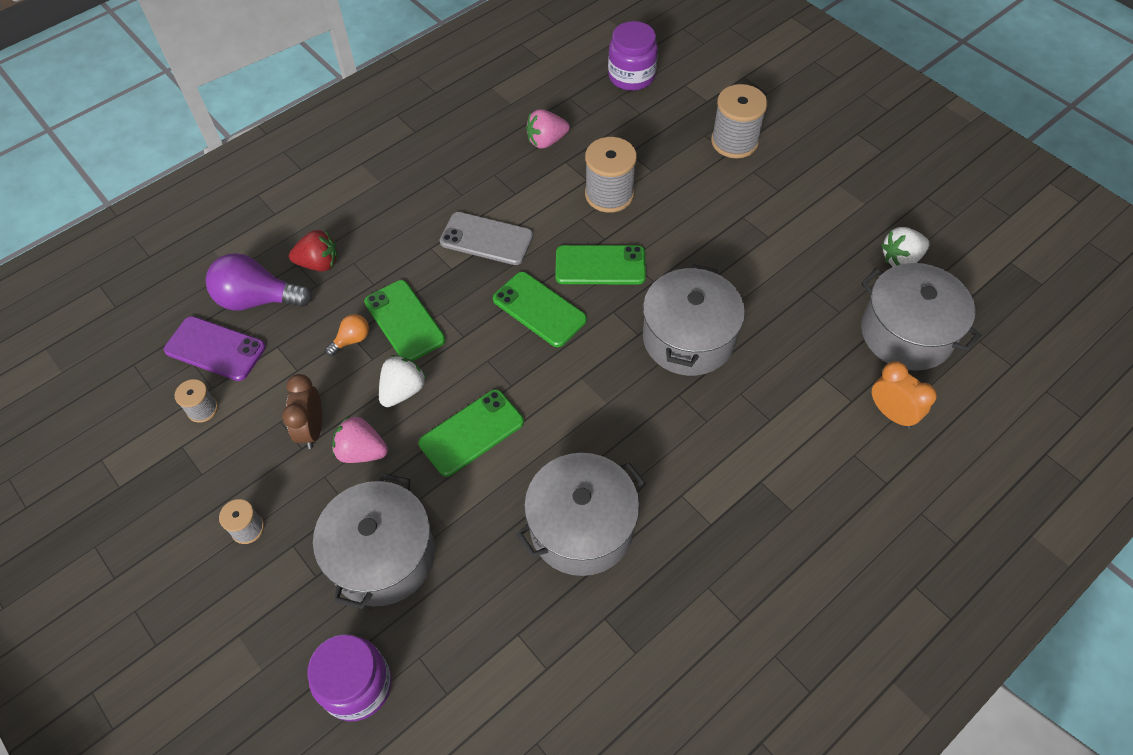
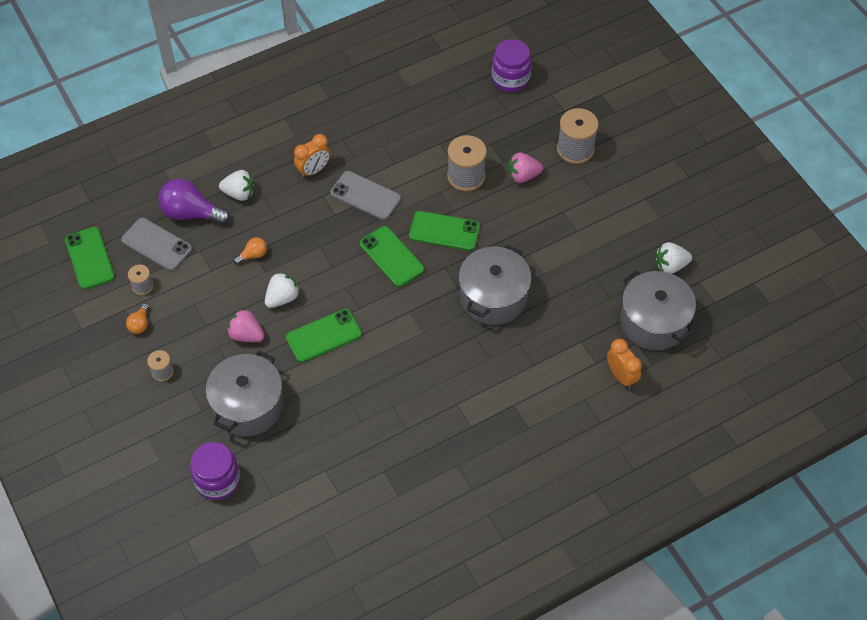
camera: 10 degrees right, 0 degrees up
(205, 464) = (140, 324): none -> orange light bulb
(215, 349) = (156, 244): purple phone -> grey phone
(312, 429) = (215, 313): brown clock -> none
(319, 263) = (239, 193): red strawberry -> white strawberry
(404, 321) = (293, 248): green phone -> green phone (89, 258)
(412, 219) = (313, 170): none -> orange clock
(546, 141) = (429, 124): pink strawberry -> pink strawberry (523, 176)
(581, 527) = (383, 412): grey pot -> none

